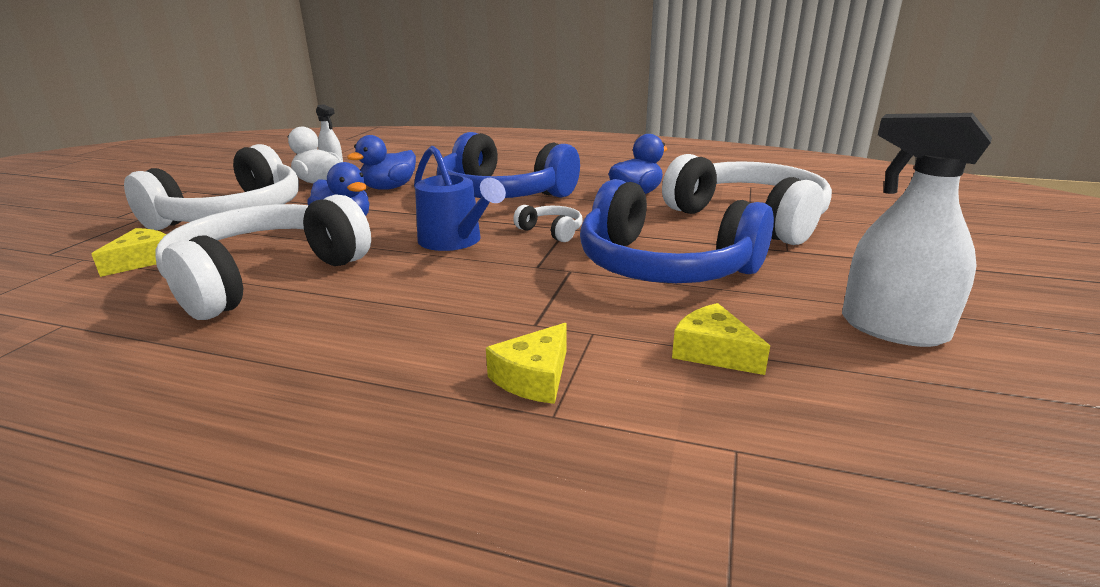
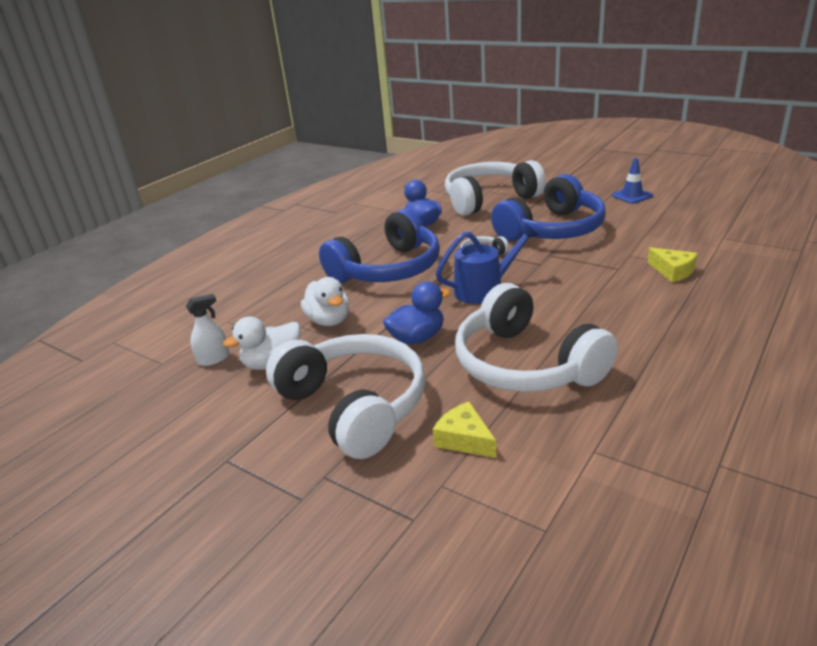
camera: 70 degrees left, 5 degrees up
(389, 188) = (329, 320): blue duck -> white duck
(713, 352) = (650, 231): yellow cheese -> none
(892, 328) = (632, 196): white spray bottle -> blue traffic cone

